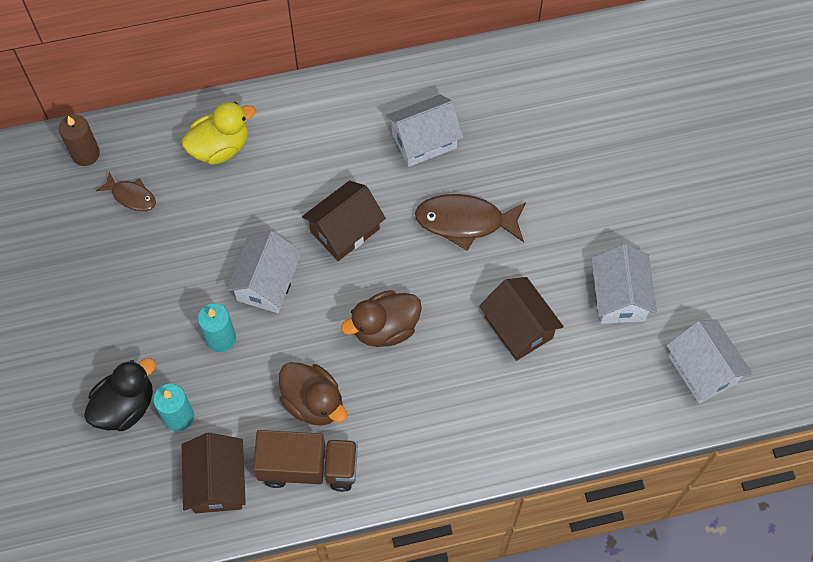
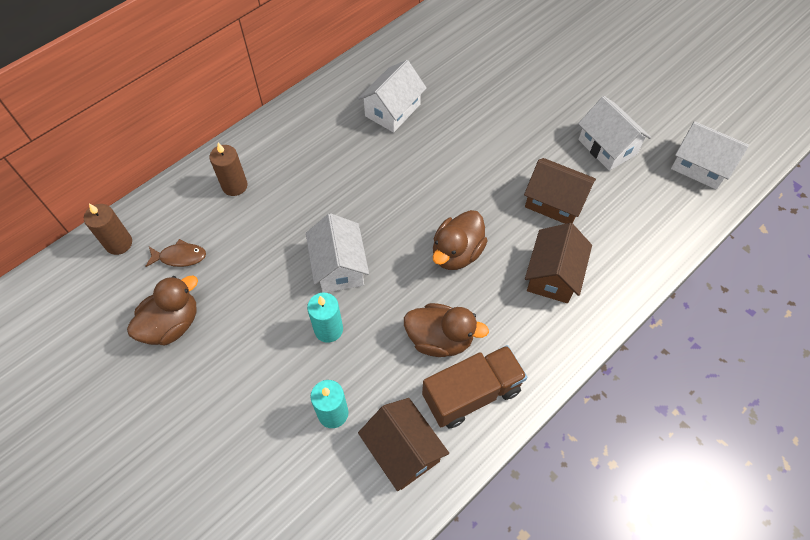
camera: 30 degrees left, 5 degrees down
(90, 259) = (172, 324): none -> brown duck
(125, 406) = (279, 431): black duck -> none
(220, 147) = (234, 186): yellow duck -> brown candle
(345, 230) = (376, 198): brown house -> brown house (553, 275)
(465, 222) = (462, 150): brown fish -> none

